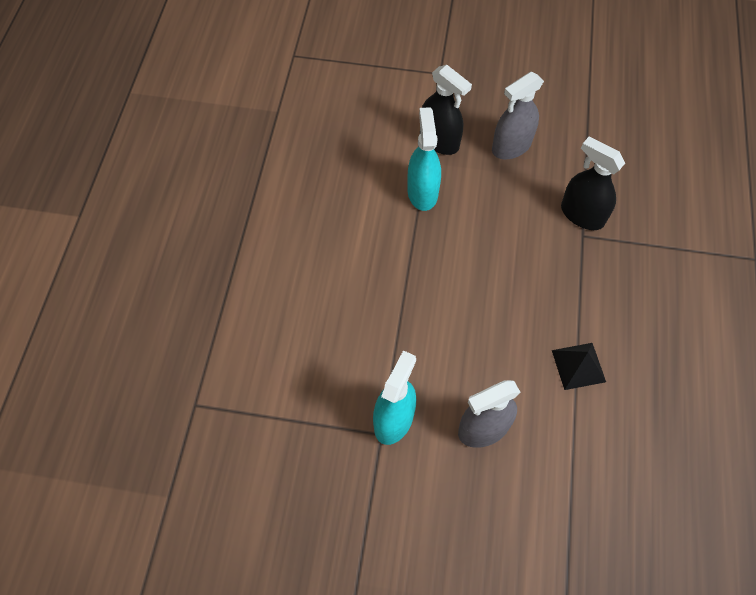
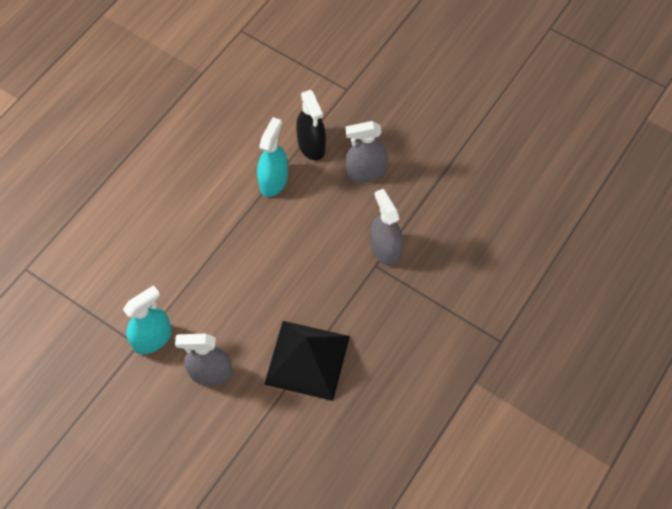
camera: 25 degrees right, 0 degrees up
(578, 366) = (307, 360): black pyramid -> black pyramid, size x1.99
(582, 215) = (385, 249): black spray bottle -> grey spray bottle

